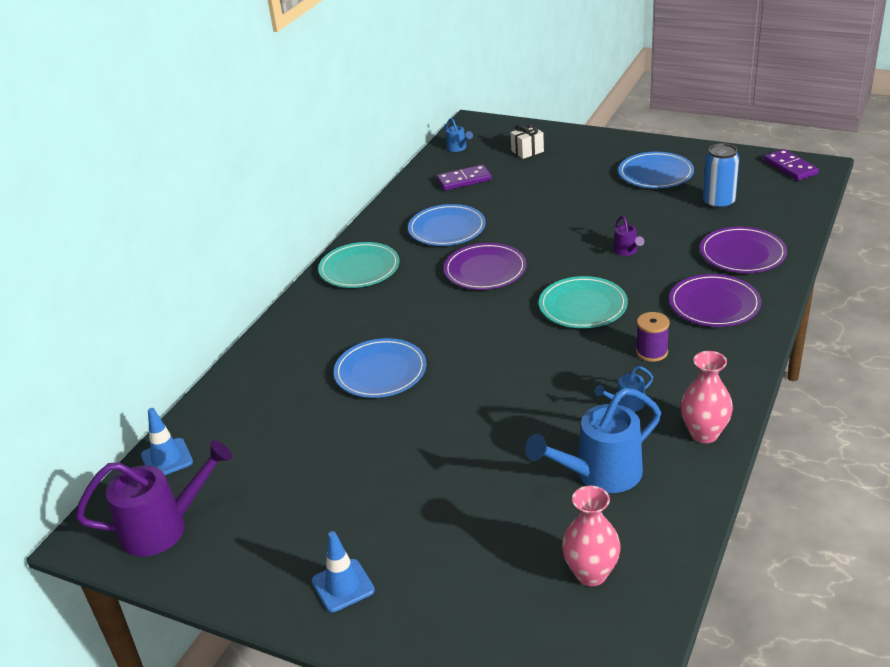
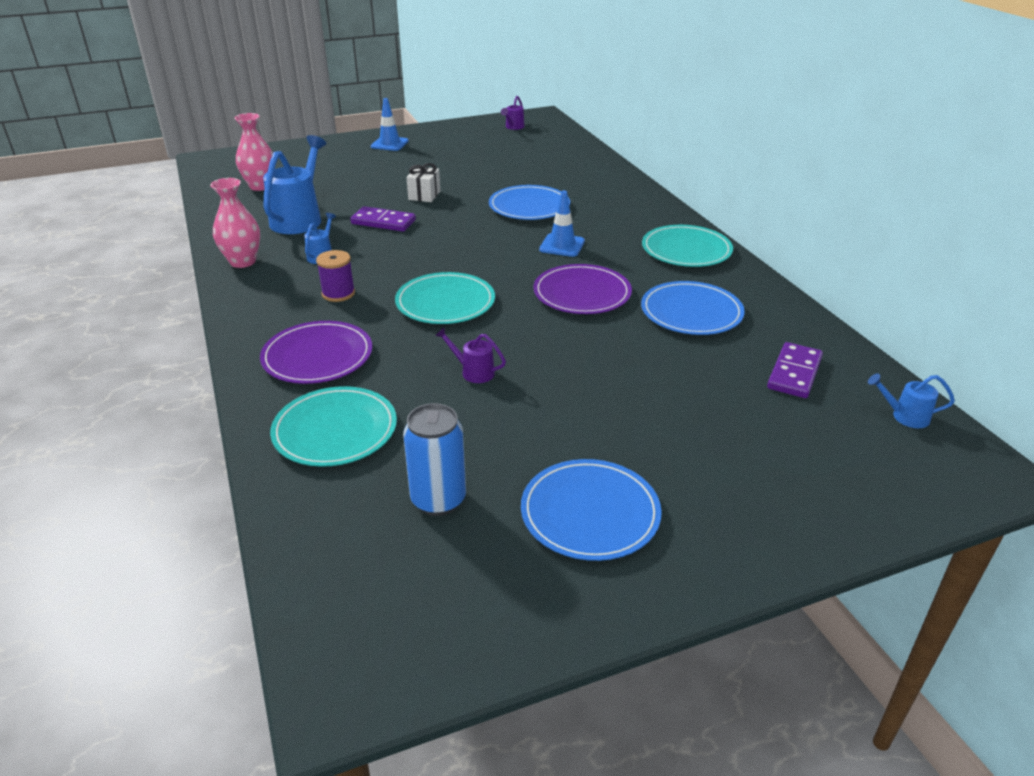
camera: 130 degrees right, 0 degrees up
(164, 528) = (513, 127): purple watering can -> purple watering can, size x0.47
(167, 459) = (568, 139): blue traffic cone -> blue traffic cone (562, 245)
(527, 151) = (820, 460): white gift -> white gift (424, 195)
(742, 253) = (335, 430): purple plate -> turquoise plate
(790, 167) = (389, 658): purple domino -> purple domino (383, 222)

